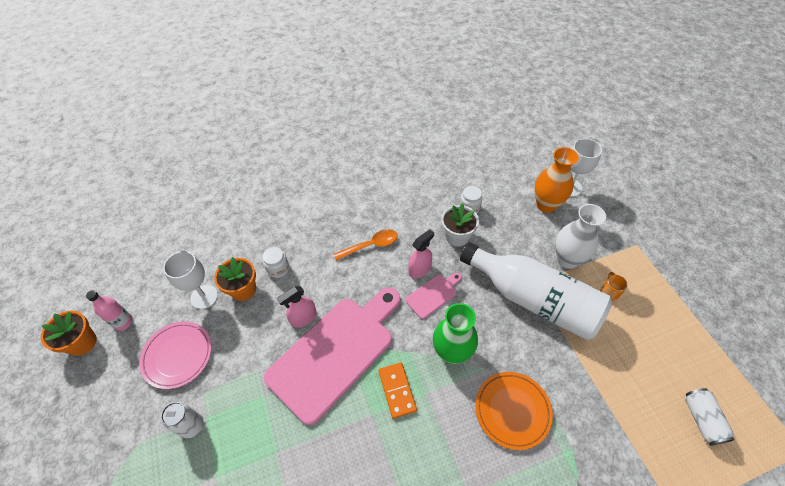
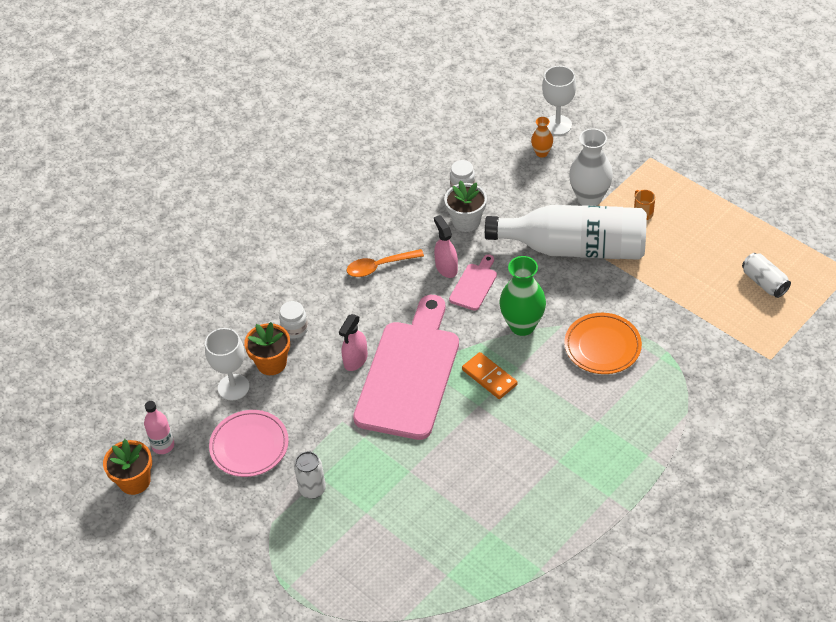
camera: 25 degrees left, 5 degrees down
(370, 245) = (379, 266): orange spoon -> orange spoon turned 150 degrees counterclockwise
(420, 269) = (446, 267): pink spray bottle -> pink spray bottle turned 45 degrees counterclockwise
(546, 205) = (541, 153): orange vase -> orange vase, size x0.53

